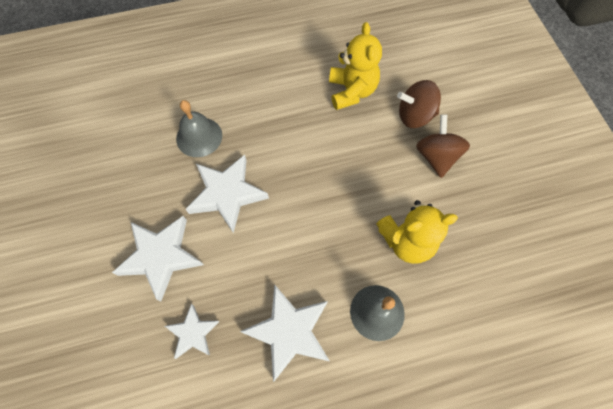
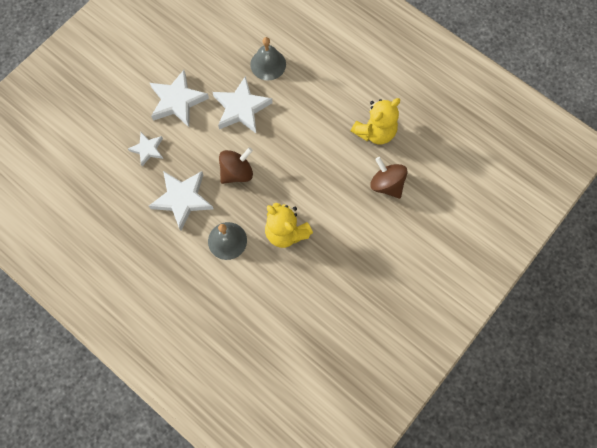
camera: 55 degrees right, 5 degrees up
(436, 156) = (363, 216): brown spinning top -> brown spinning top (237, 172)

